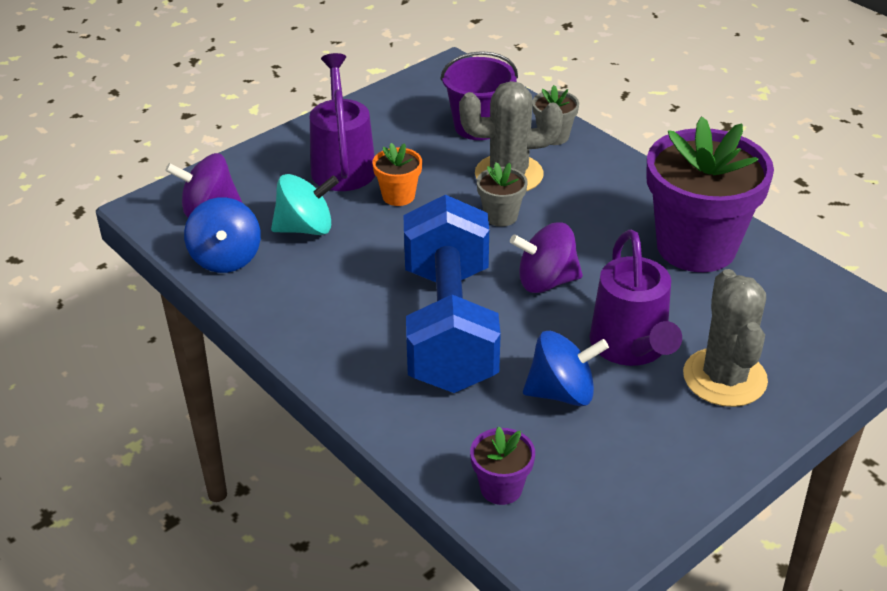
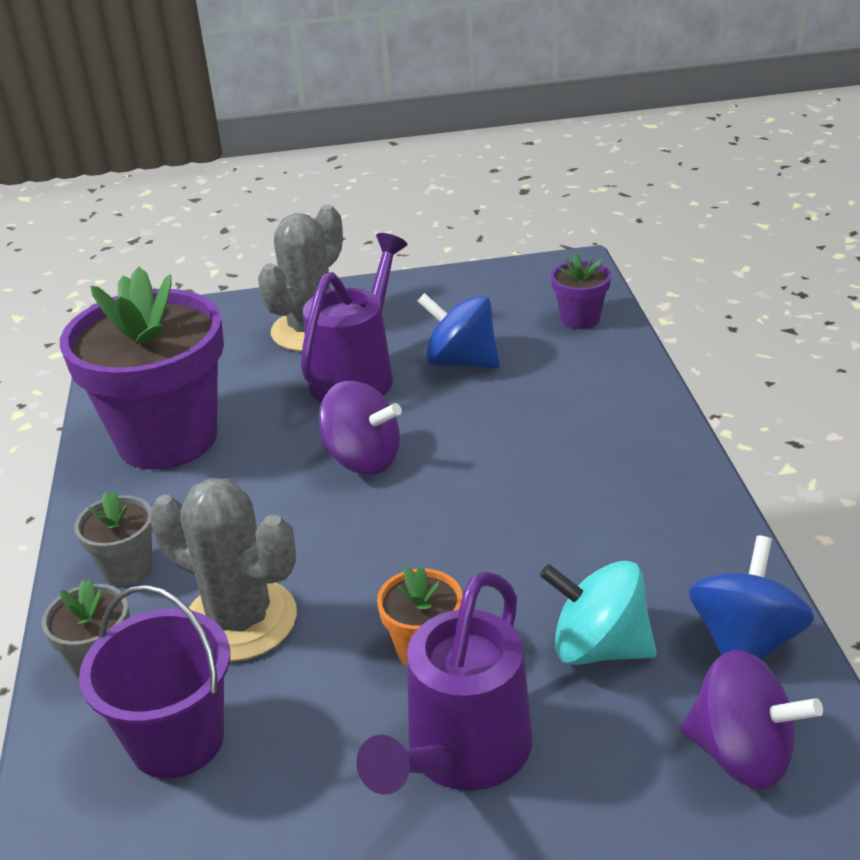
camera: 145 degrees left, 5 degrees down
(449, 327) = (513, 449): blue dumbbell -> none
(501, 216) = (322, 558): grey flower pot -> grey flower pot (127, 569)

